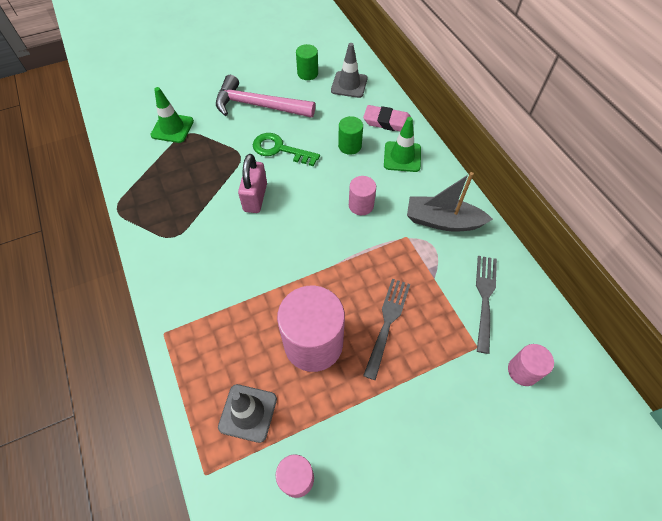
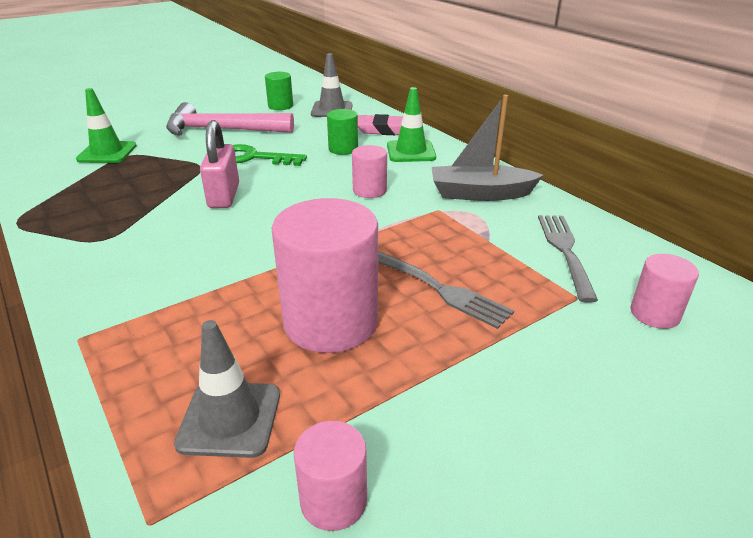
camera: 10 degrees left, 25 degrees down
(387, 323) = (438, 289): grey fork -> grey fork turned 120 degrees clockwise

